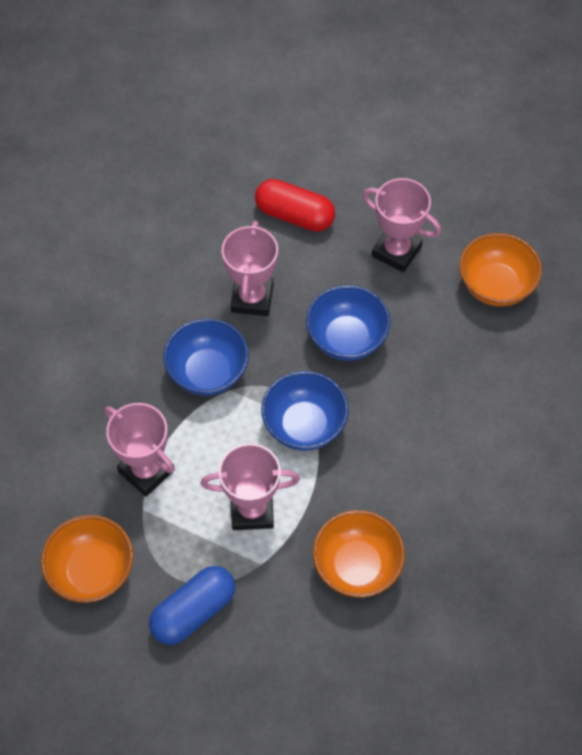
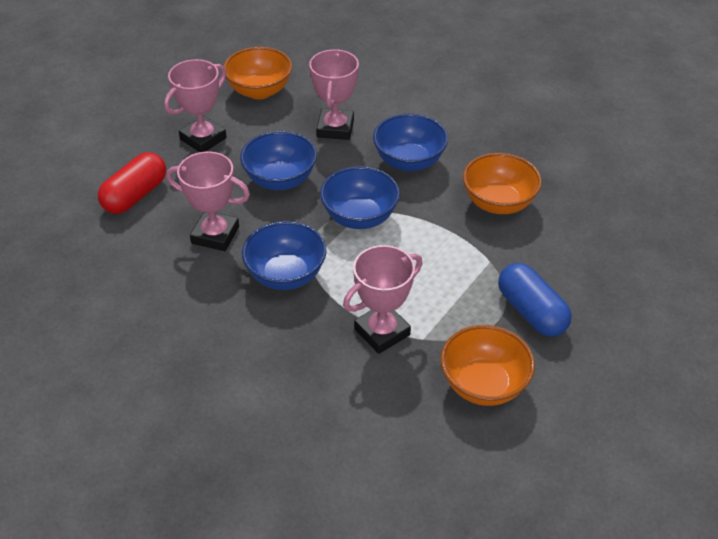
camera: 80 degrees left, 15 degrees down
(252, 510) = (437, 261): pink trophy -> pink trophy (335, 128)
(407, 462) = (409, 161): none -> blue bowl

